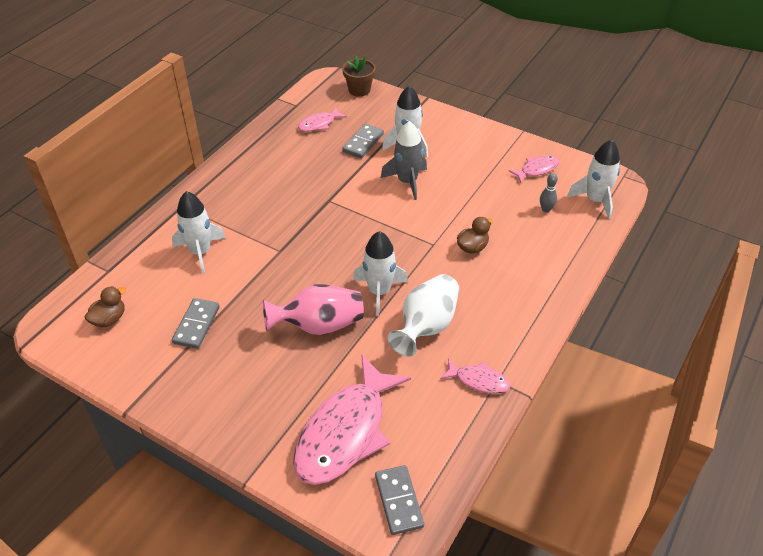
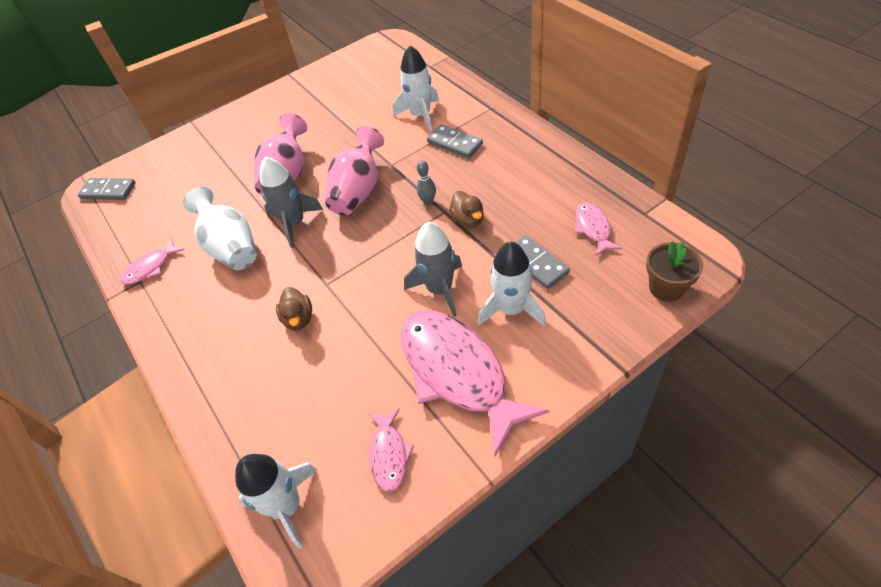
camera: 120 degrees right, 5 degrees up
(109, 319) = (377, 67): brown duck -> brown duck (468, 220)
(196, 325) = (339, 108): grey domino -> grey domino (455, 143)
(323, 261) = (358, 191): none -> pink vase
(345, 432) = (181, 174): pink fish -> pink fish (458, 372)
(379, 292) = (294, 224): white rocket -> grey rocket
(546, 209) = (308, 427): grey bowling pin -> grey bowling pin (428, 201)

